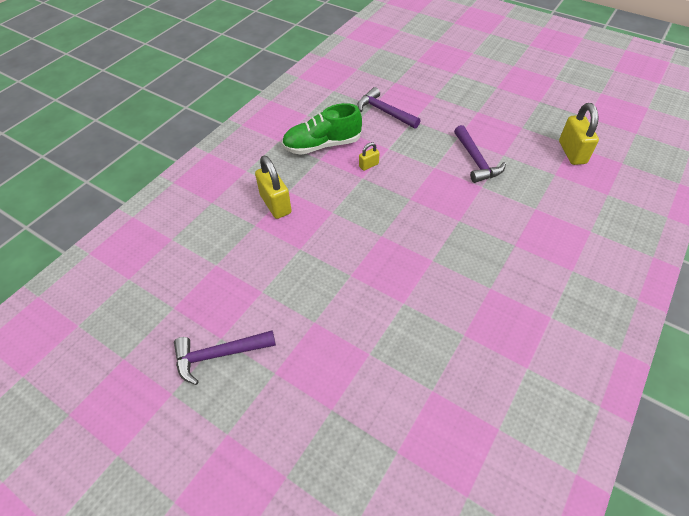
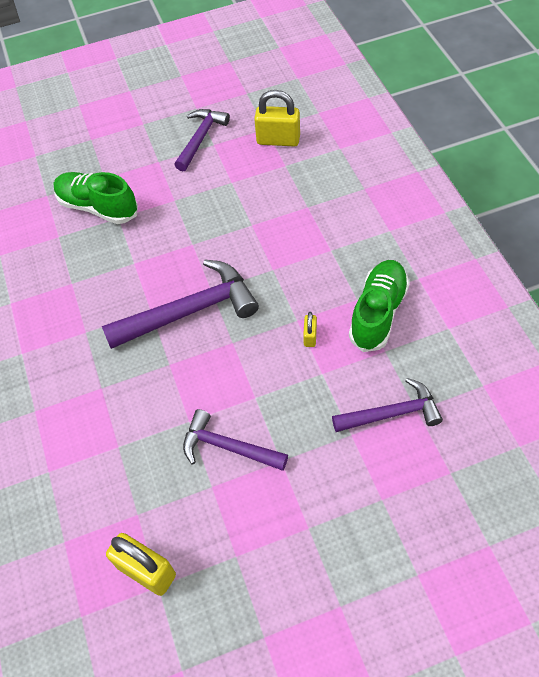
camera: 130 degrees right, 5 degrees up
(275, 204) = (320, 232): yellow padlock -> yellow padlock (278, 140)
(372, 382) = (98, 207): none -> green shoe
(410, 235) = (190, 311): none -> purple hammer

